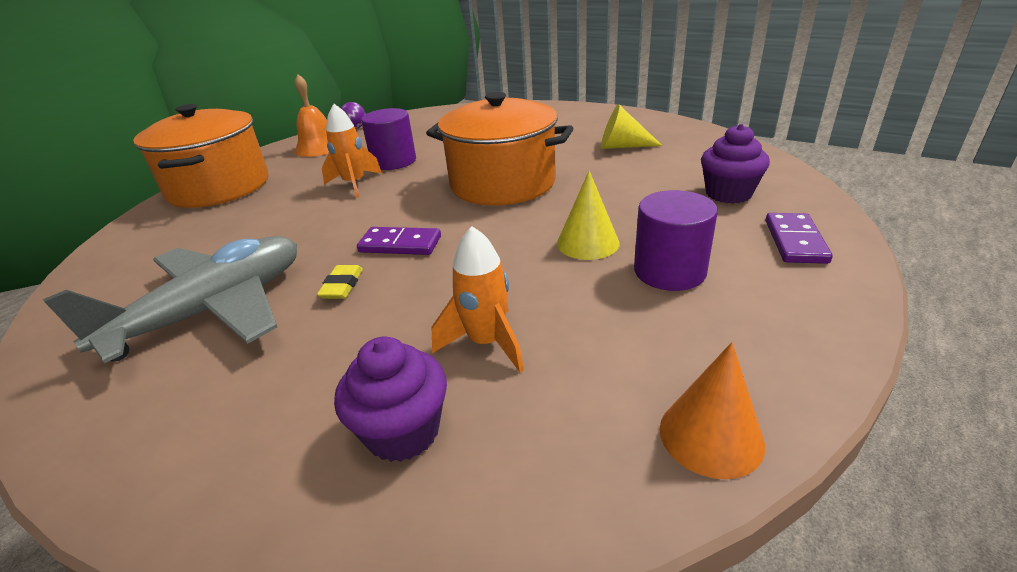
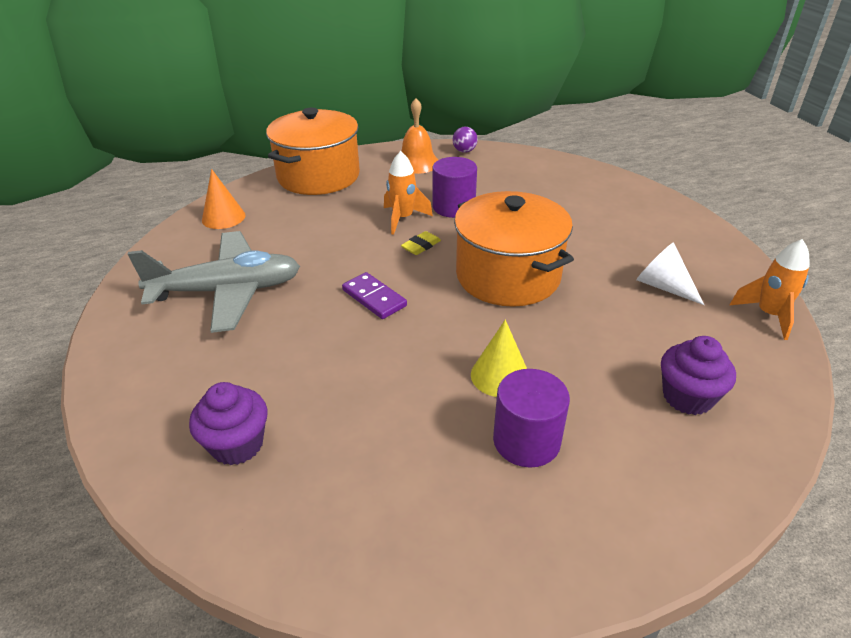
camera: 35 degrees right, 5 degrees up
(342, 286) = (307, 314): yellow eraser -> yellow eraser (421, 246)
(486, 343) = (339, 416): orange rocket -> orange rocket (768, 315)
(622, 146) = (663, 286): yellow cone -> white cone
(711, 435) = (385, 576): orange cone -> orange cone (223, 217)
(795, 241) = (673, 482): purple domino -> none

